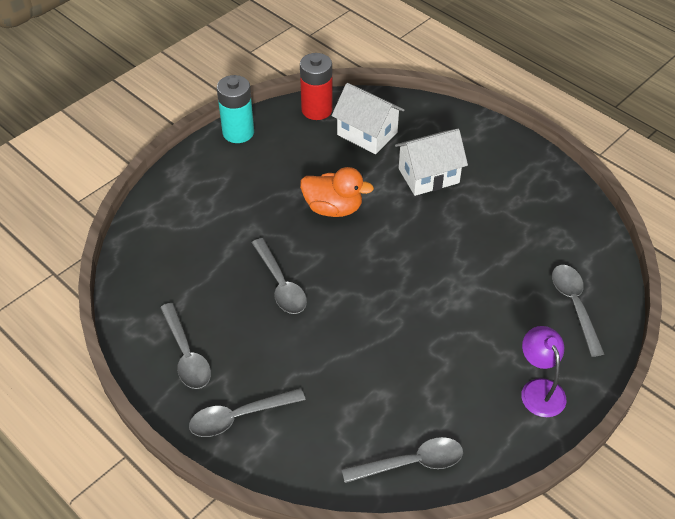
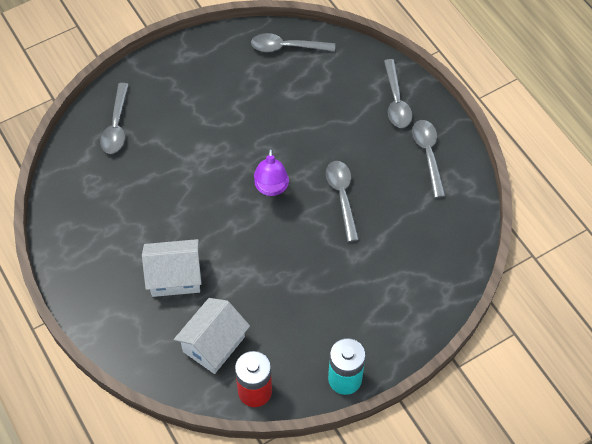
camera: 165 degrees left, 10 degrees up
(239, 417) = (396, 101): grey spoon -> grey spoon turned 90 degrees clockwise
(333, 208) = (276, 262): orange duck -> none
(367, 134) = (214, 344): white house -> white house turned 75 degrees clockwise
(539, 389) = (178, 73): purple lamp -> purple lamp (271, 188)

